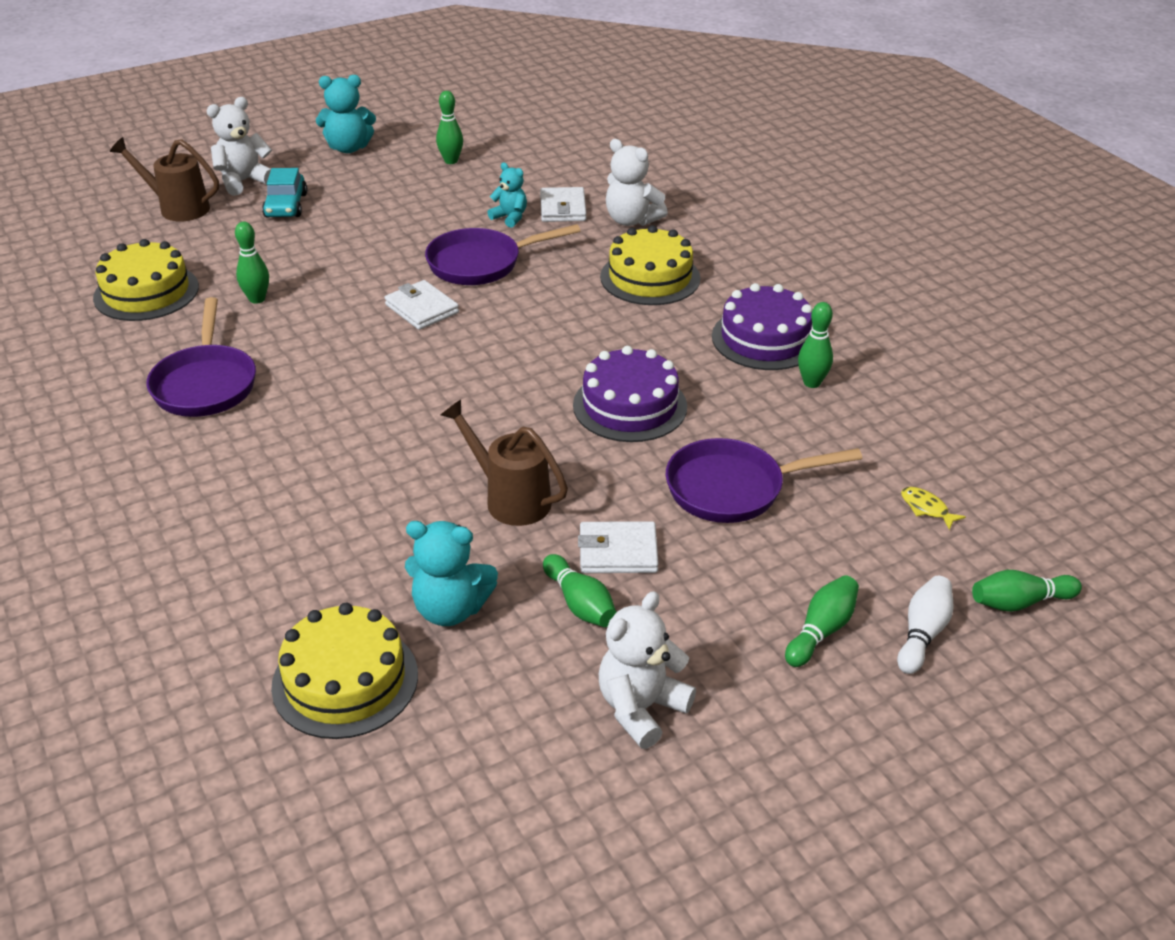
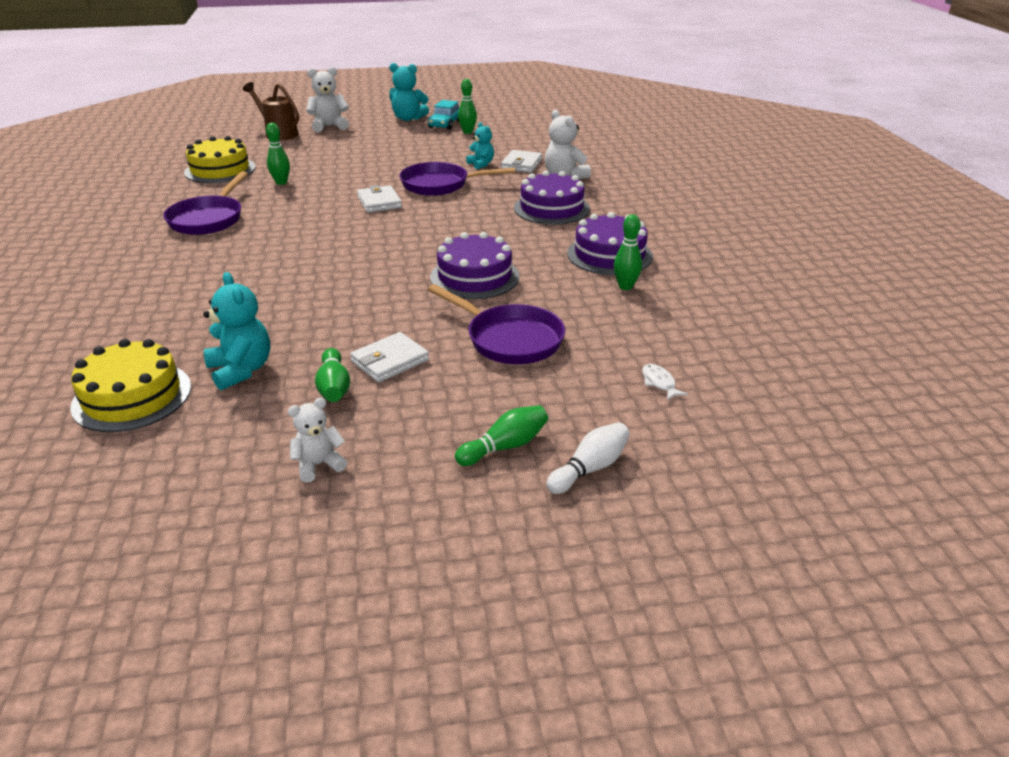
camera: 20 degrees right, 5 degrees down
(286, 205) = (343, 140): turquoise car -> turquoise car (445, 124)
(450, 609) = (241, 370): turquoise teddy bear -> turquoise teddy bear turned 150 degrees counterclockwise
(510, 499) = (342, 314): brown watering can -> none
(618, 552) = (390, 361): white wallet -> white wallet turned 60 degrees counterclockwise
(641, 708) = (319, 465): white teddy bear -> white teddy bear, size x0.64
(650, 277) = (551, 208): yellow cake -> purple cake
(732, 488) = (510, 339): purple pan -> purple pan turned 150 degrees counterclockwise
(926, 508) = (659, 383): yellow fish -> white fish
(1019, 602) = (695, 466): green bowling pin -> none

